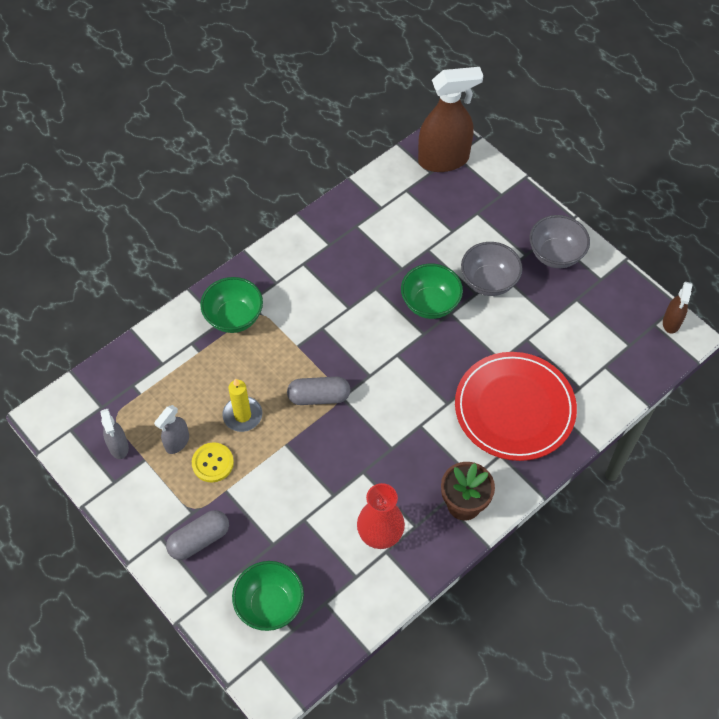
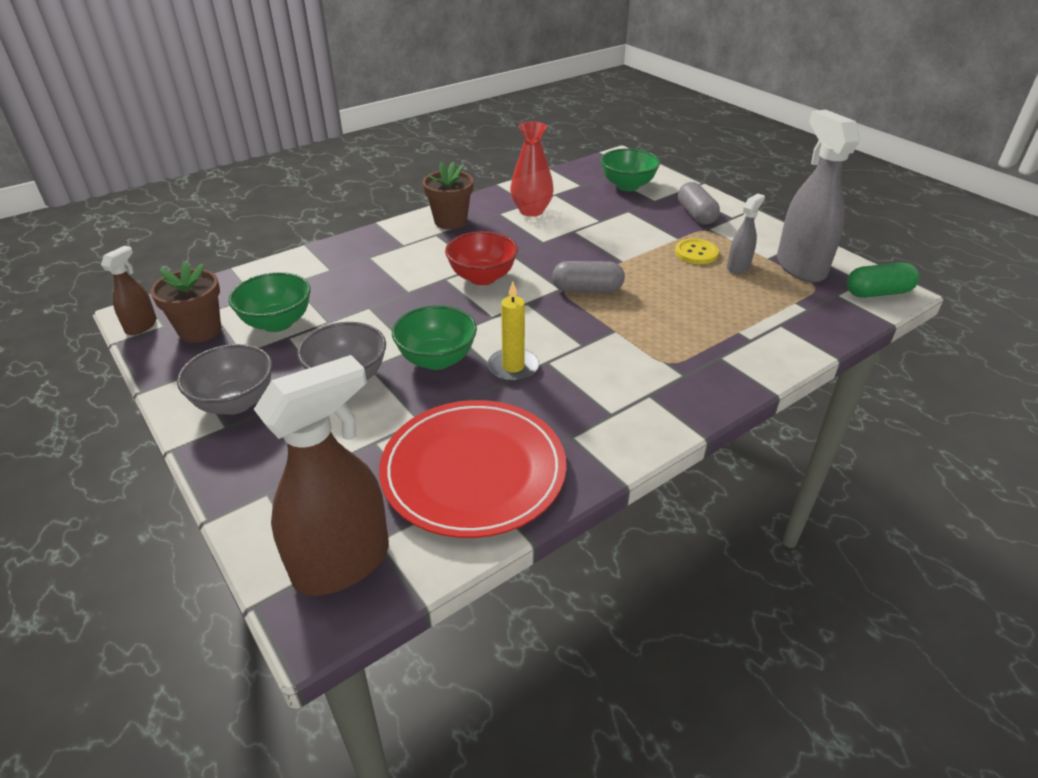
camera: 175 degrees left, 20 degrees down
(63, 412) = (877, 293): none -> green capsule
(118, 447) = (800, 267): grey spray bottle -> grey spray bottle, size x2.01
(199, 540) = (696, 215): grey capsule -> grey capsule turned 75 degrees counterclockwise
(234, 317) = (701, 360): green bowl -> green bowl (277, 323)
(242, 415) = (672, 281): yellow candle -> yellow candle (513, 367)
(413, 407) = (482, 277): none -> red bowl
(444, 160) = (343, 563): brown spray bottle -> brown spray bottle turned 150 degrees clockwise
(514, 408) = (373, 271): red plate -> red plate (473, 471)
(622, 321) = (200, 330): none -> brown flower pot

